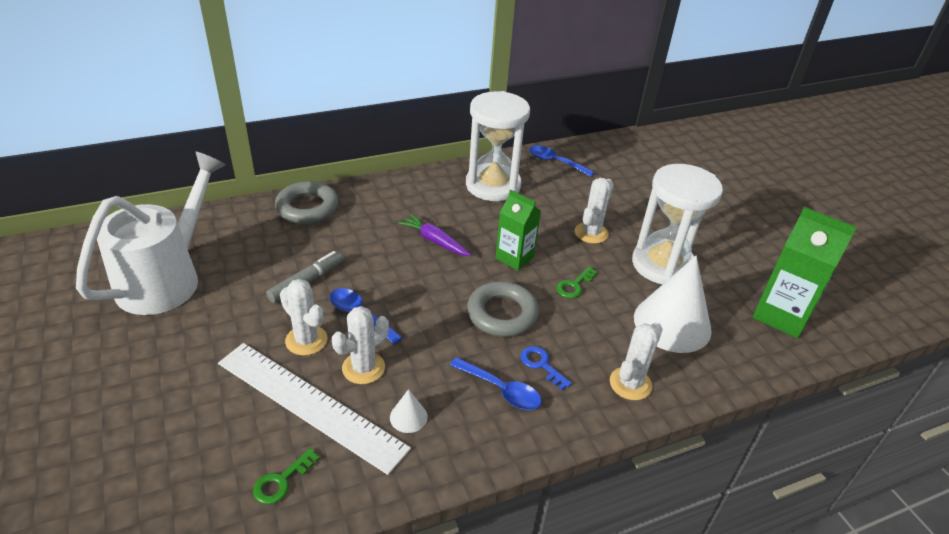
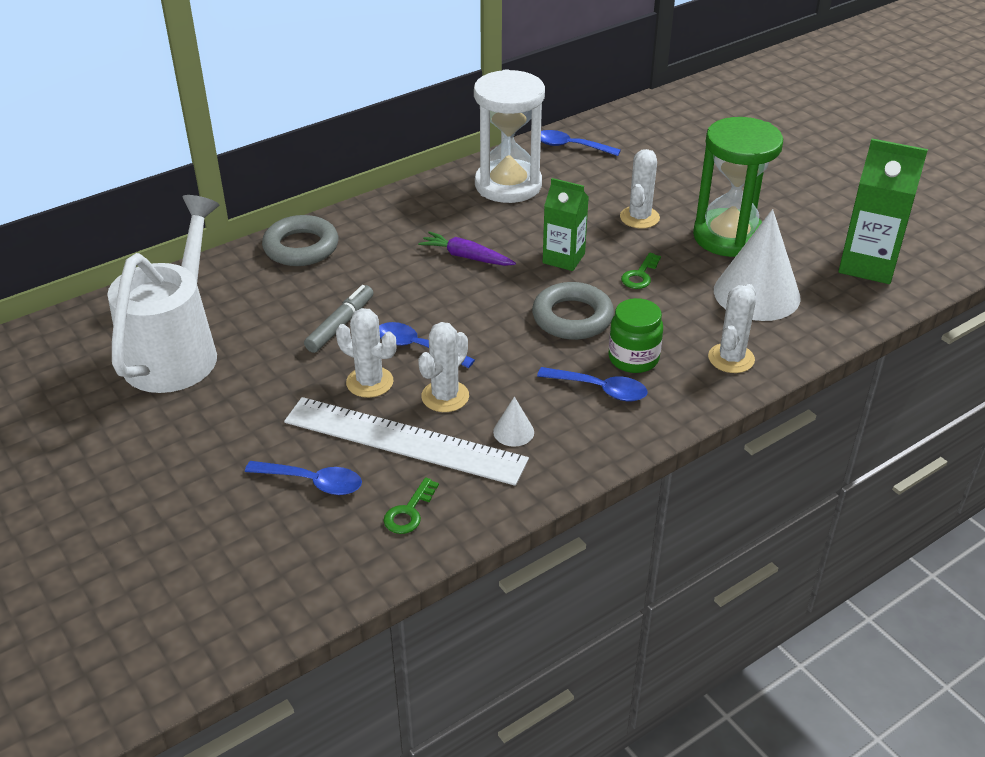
camera: 10 degrees left, 0 degrees up
(213, 429) = (313, 482): none -> blue spoon
(541, 365) = (633, 358): blue key -> green jar
(662, 265) = (728, 237): white hourglass -> green hourglass

